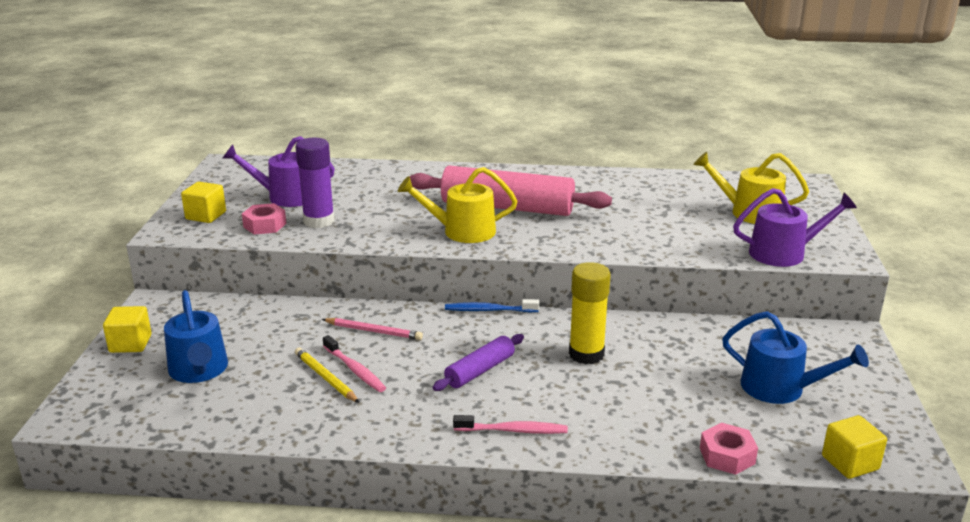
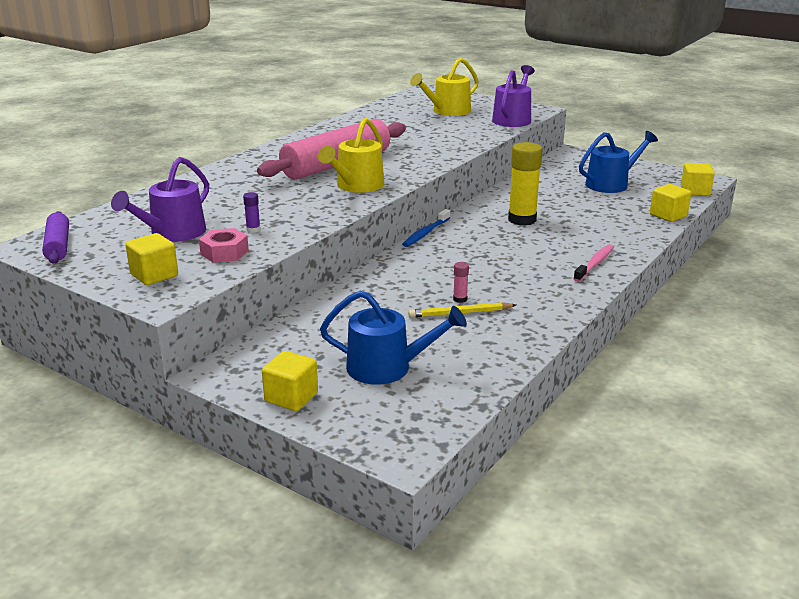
camera: 60 degrees left, 0 degrees up
(319, 221) = (253, 230): purple glue stick -> purple glue stick, size x0.42
(355, 370) = (460, 299): pink toothbrush -> pink glue stick
(374, 331) = (407, 280): pink pencil -> none
(480, 370) = (508, 256): purple rolling pin -> purple rolling pin (58, 246)
(727, 456) = (668, 215): pink nut -> yellow cube

